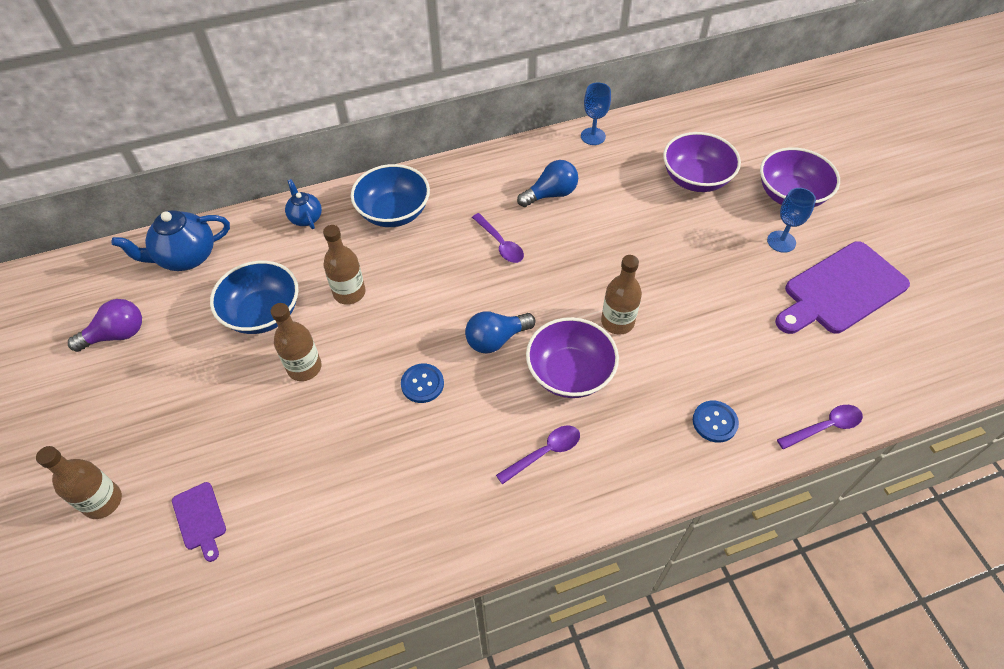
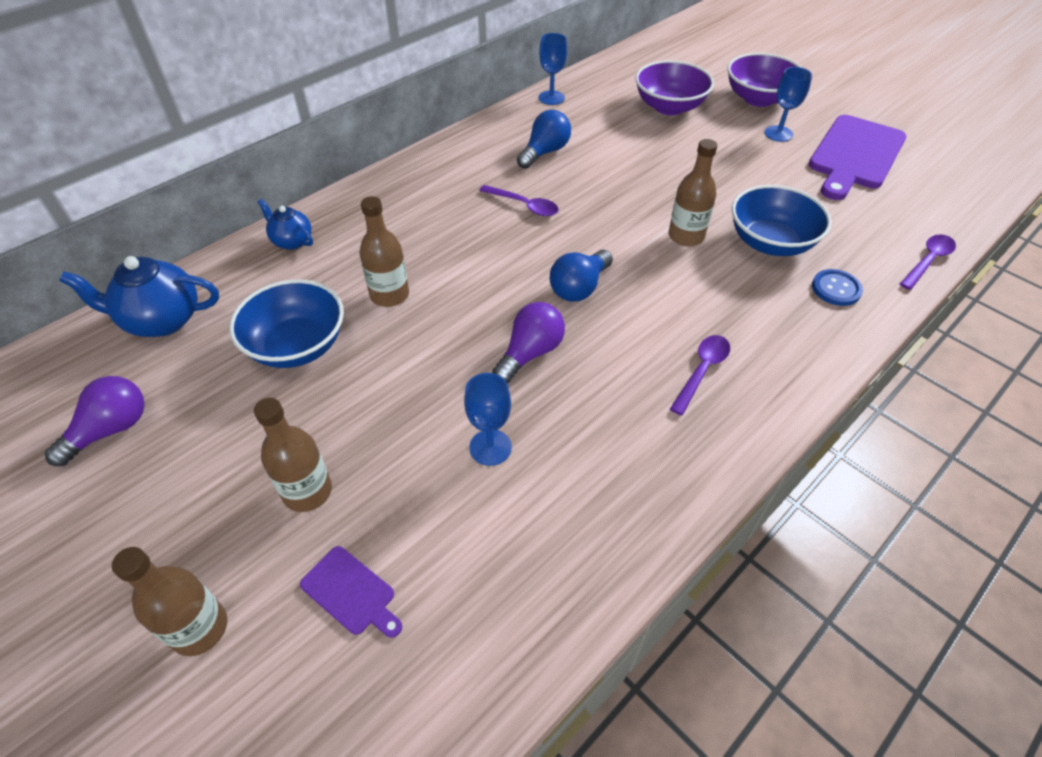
camera: 25 degrees left, 5 degrees down
(186, 257) = (161, 320): blue teapot -> blue teapot turned 45 degrees clockwise
(304, 367) = (383, 383): brown bottle -> brown bottle (307, 491)
(347, 451) = (490, 447): none -> blue goblet
(394, 212) = (391, 209): blue bowl -> blue bowl (770, 242)
(422, 384) = (530, 353): blue button -> purple light bulb
(570, 373) = (673, 293): purple bowl -> none

